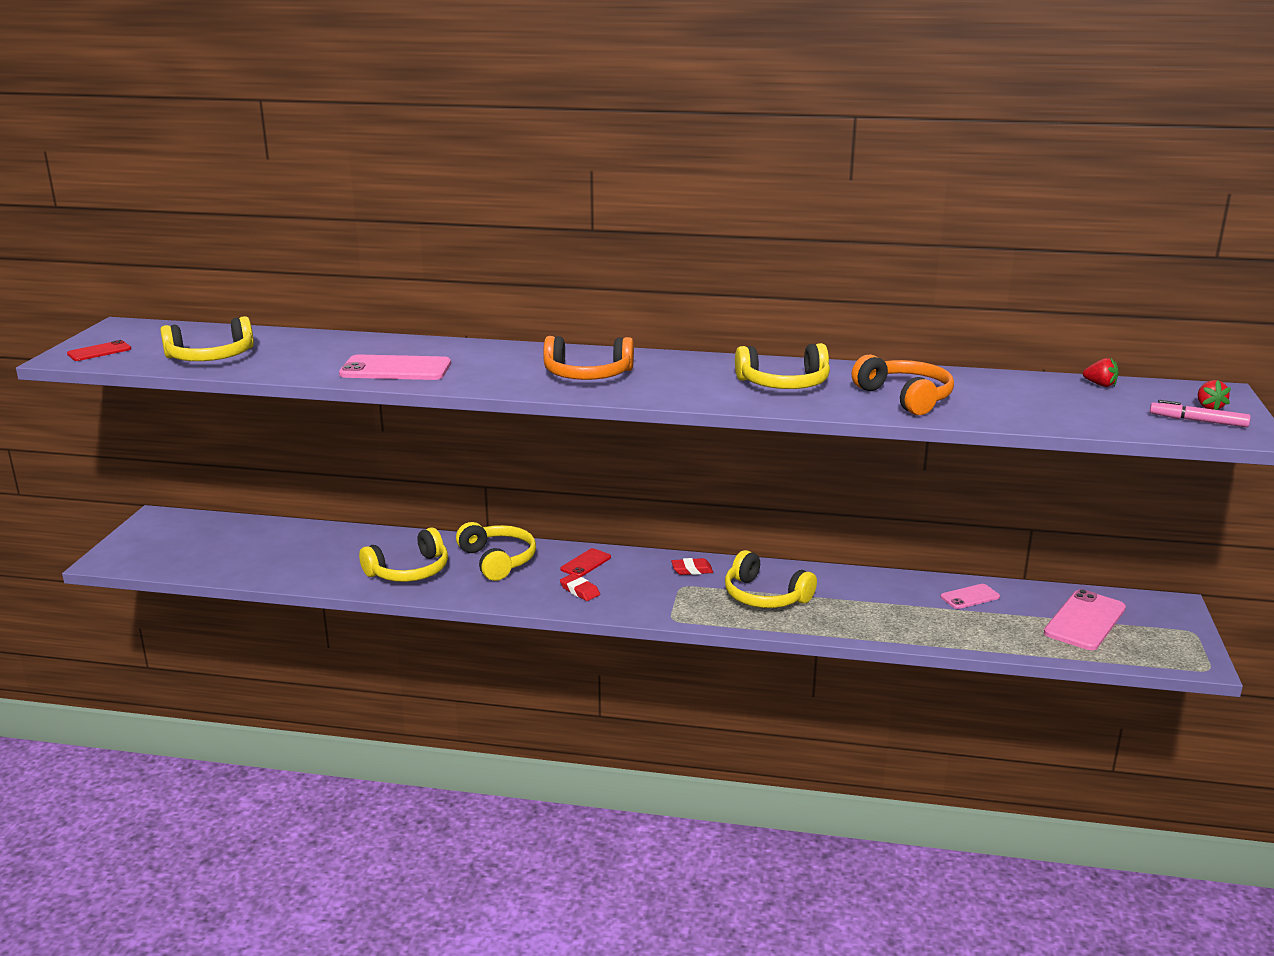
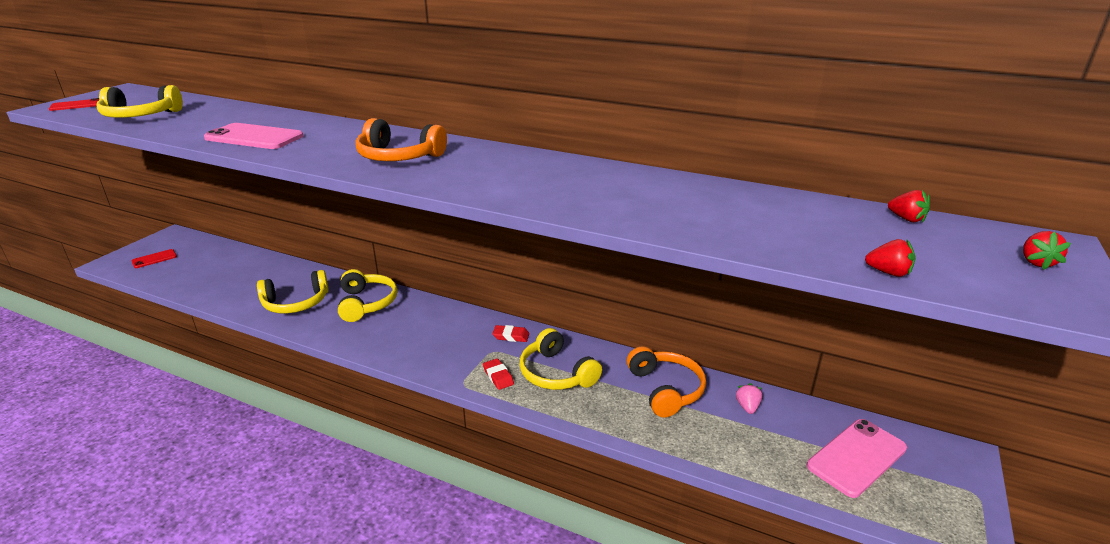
camera: 15 degrees right, 5 degrees up
(579, 591) = (407, 342): red eraser -> red eraser (498, 376)
(586, 563) = (430, 316): red phone -> red phone (154, 259)
(784, 384) = (565, 183): yellow headphones -> none
(905, 397) = (675, 210): orange headphones -> orange headphones (665, 389)
(970, 597) = (747, 407): pink phone -> pink strawberry
(1105, 426) = (888, 273): none -> red strawberry
(1198, 421) = (1016, 280): pink marker -> none

